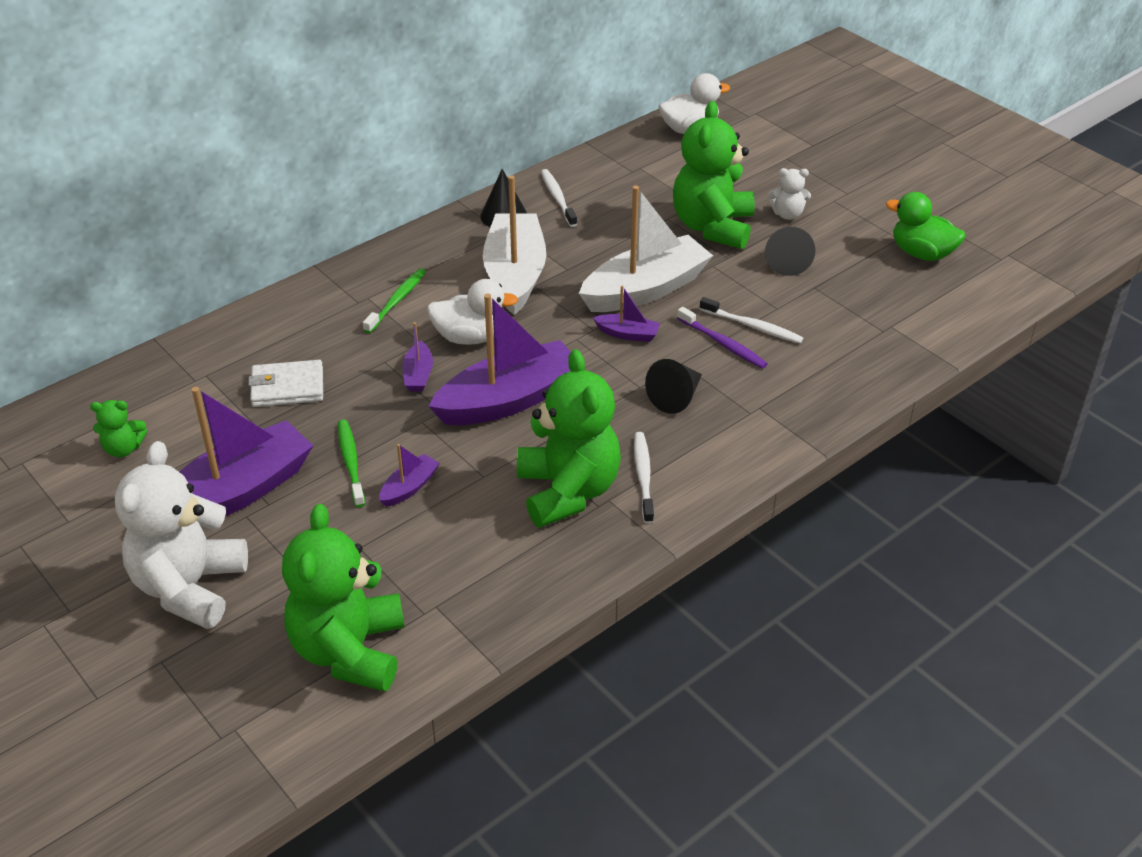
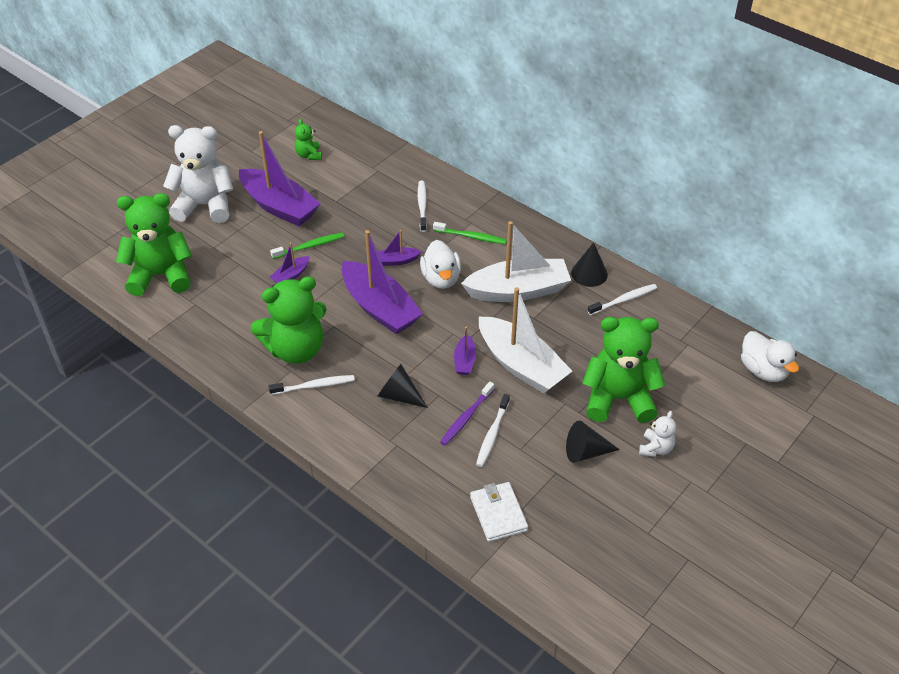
camera: 80 degrees right, 5 degrees up
(287, 387) = (373, 206): white wallet -> white wallet (498, 514)
(311, 338) = (422, 206): none -> white toothbrush
(409, 487) = (291, 275): purple boat -> purple boat turned 105 degrees clockwise
(787, 214) = (655, 448): white teddy bear -> white teddy bear turned 150 degrees counterclockwise
(921, 253) = (630, 551): green duck -> none

